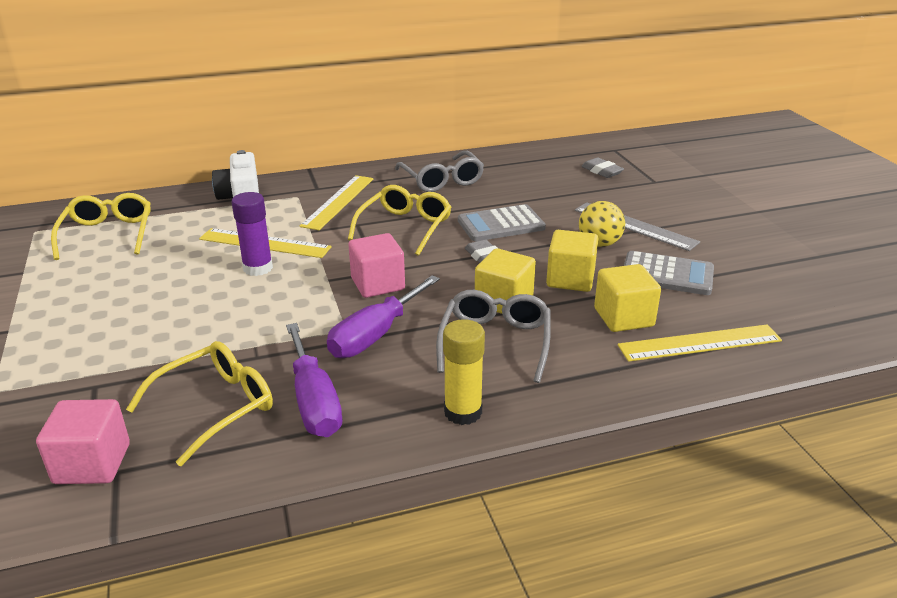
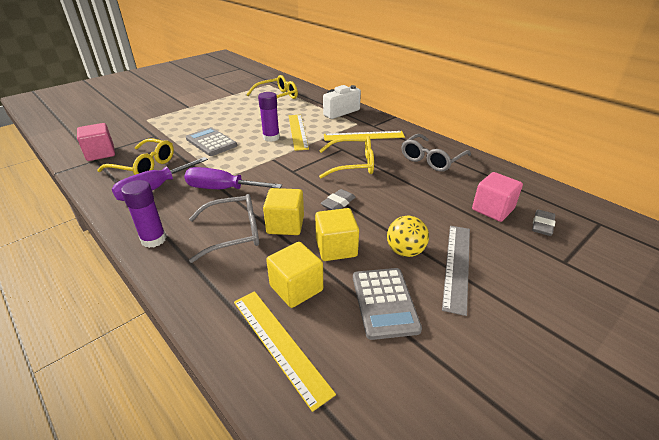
camera: 65 degrees right, 5 degrees up
(378, 284) = (277, 174): pink cube -> pink cube (492, 209)
(463, 412) = (153, 239): yellow glue stick -> purple glue stick
(501, 224) = (391, 198): grey calculator -> grey calculator (211, 142)

